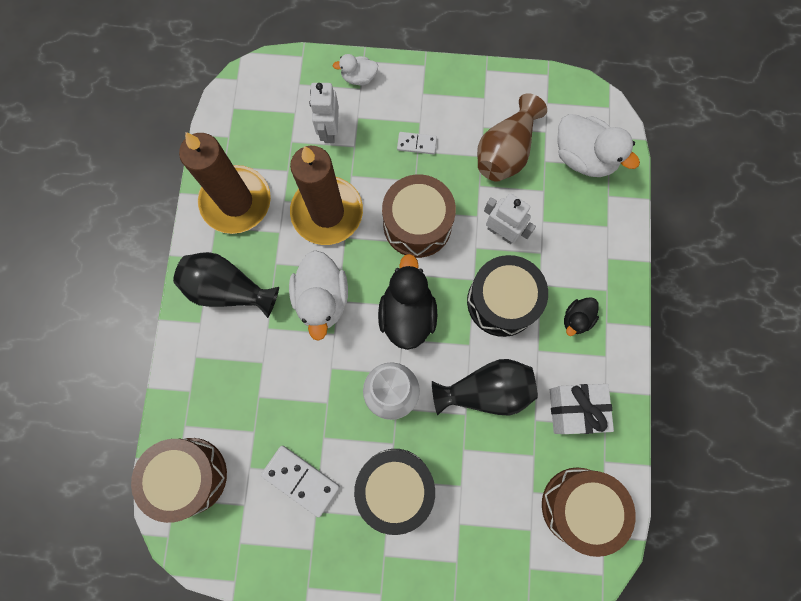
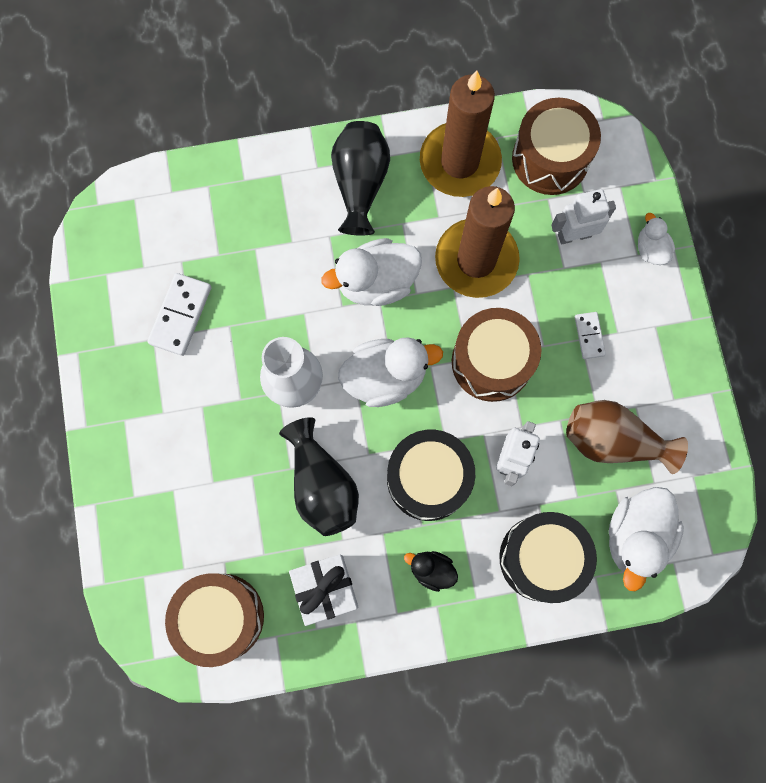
camera: 75 degrees right, 0 degrees up
(189, 476) = (160, 206): brown drum -> brown drum (550, 159)
(395, 487) = (196, 413): black drum -> black drum (541, 558)
(407, 313) = (385, 377): black duck -> white duck

